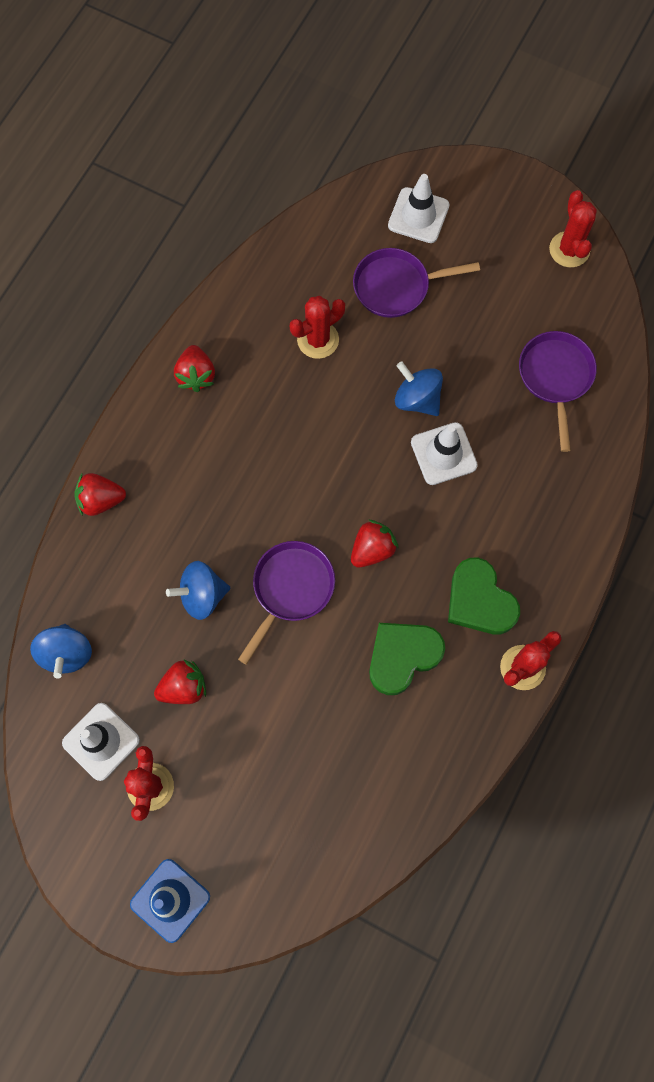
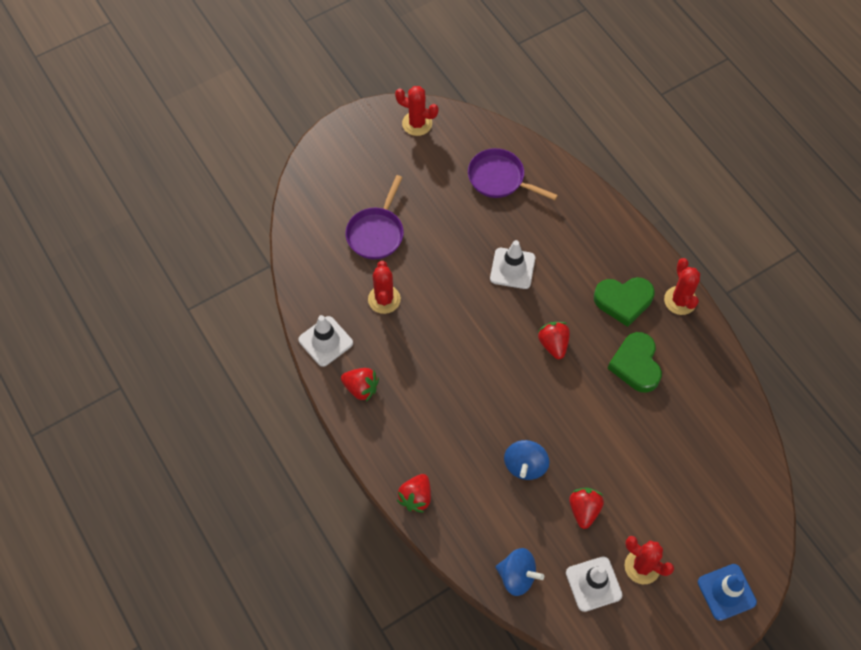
camera: 60 degrees left, 10 degrees down
(291, 589) = (552, 407): purple pan -> none
(417, 399) = (464, 263): blue spinning top -> none
(418, 215) = (334, 193): white traffic cone -> white traffic cone (325, 341)

